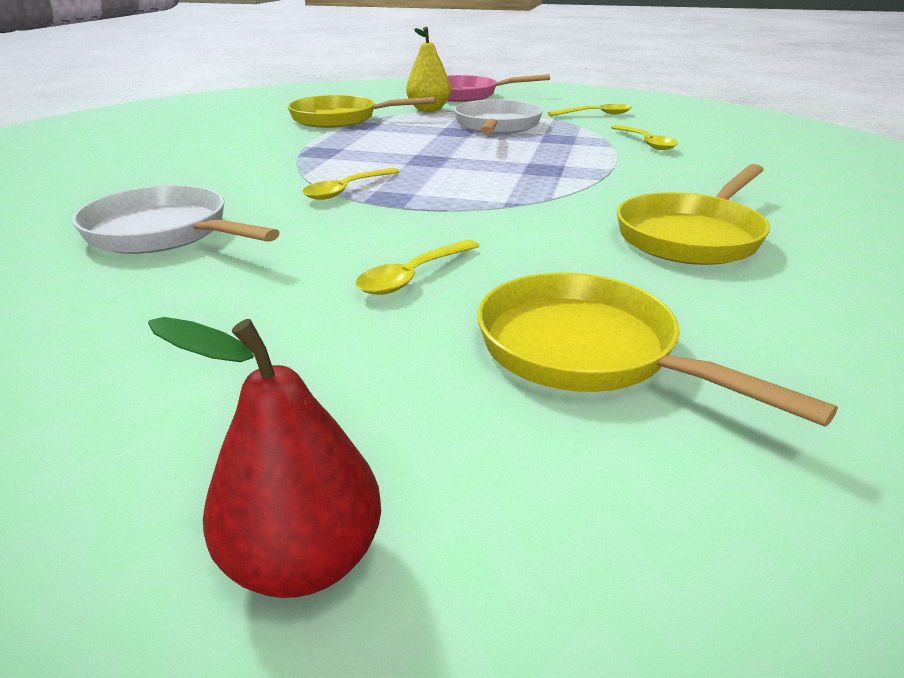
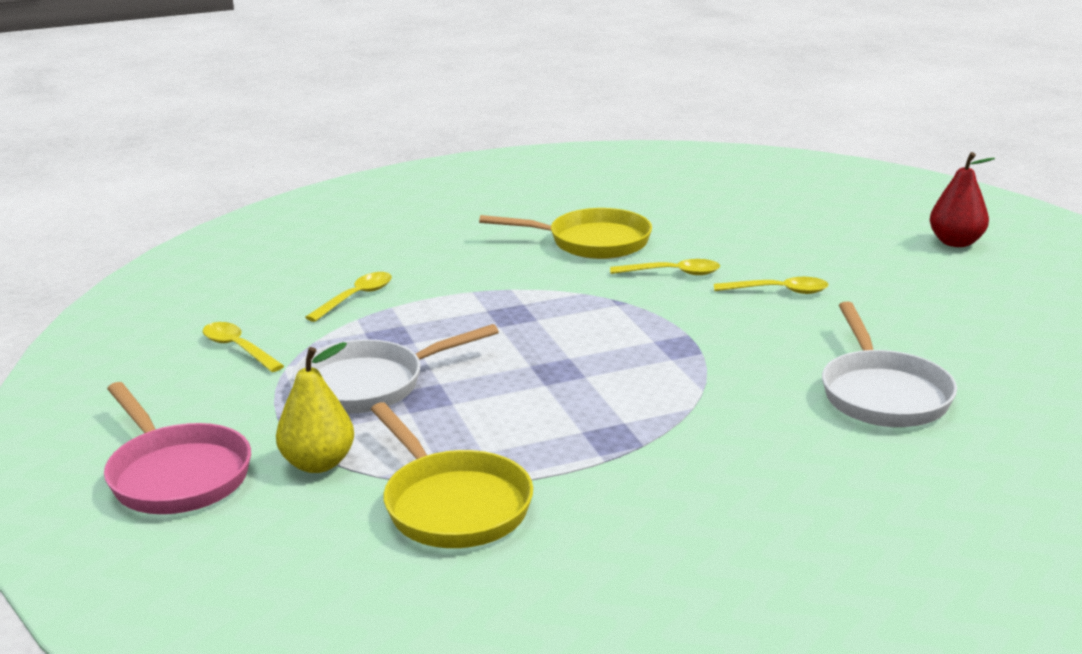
camera: 125 degrees left, 5 degrees down
(347, 190) = (690, 371): yellow spoon -> yellow spoon (672, 273)
(587, 351) = (773, 237): yellow pan -> none

